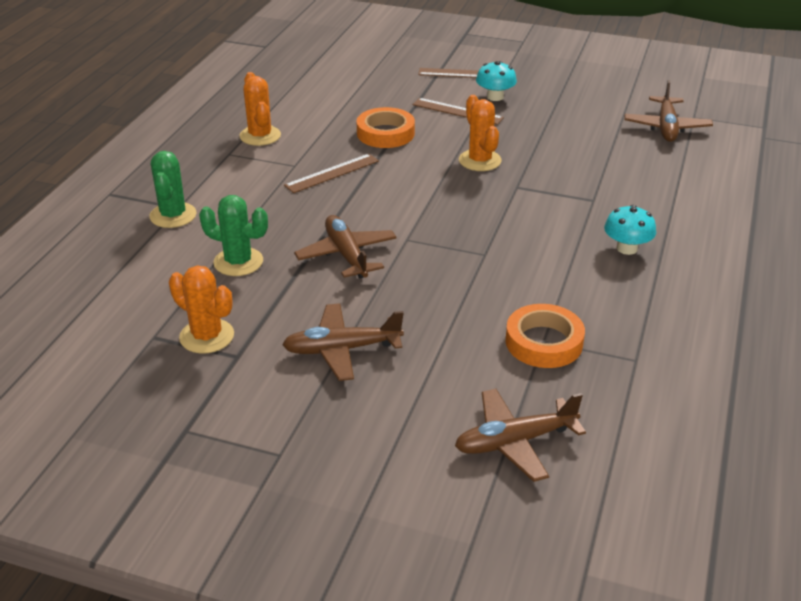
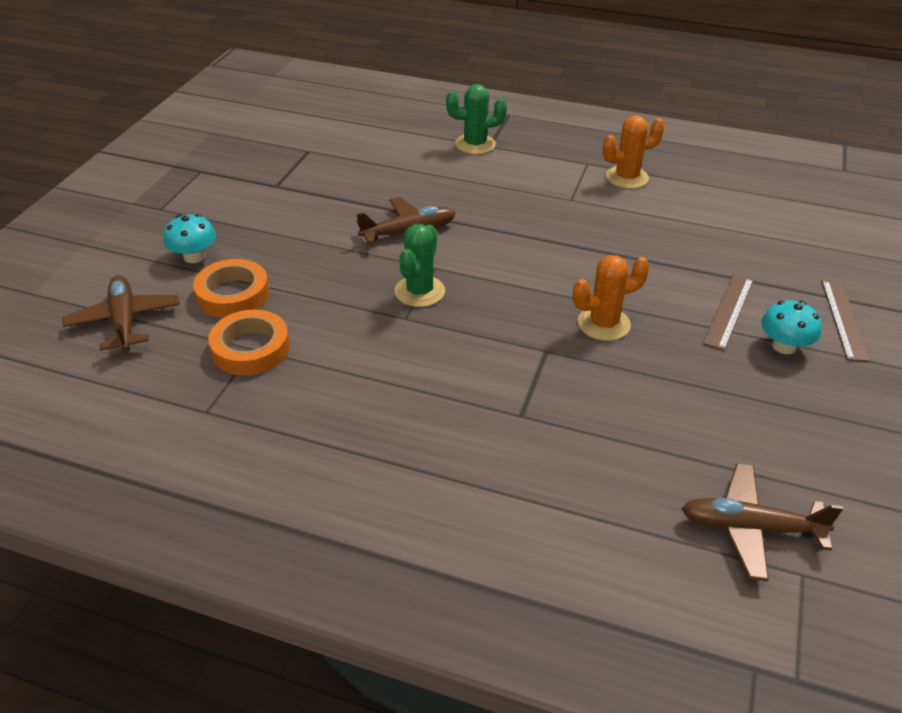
camera: 90 degrees right, 5 degrees up
(207, 336) = (303, 171): orange cactus -> none
(238, 262) = (402, 179): green cactus -> green cactus (419, 291)
(332, 173) = (558, 221): brown ruler -> none
(342, 349) = (271, 233): brown plane -> none
(385, 133) = (653, 255): orange tape -> orange tape (233, 294)
(627, 248) = (409, 432): turquoise mushroom -> turquoise mushroom (194, 257)

